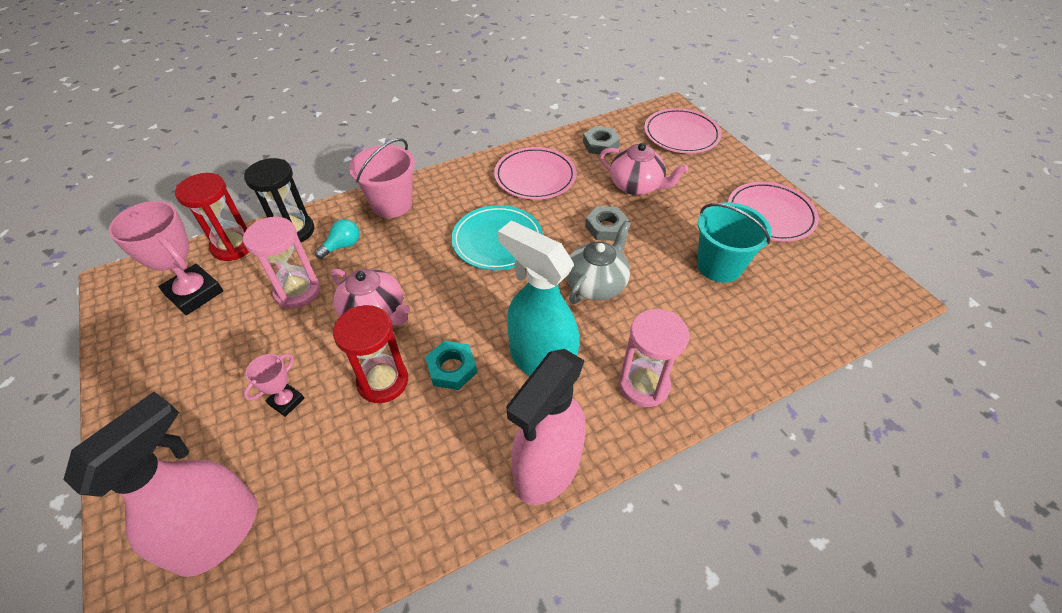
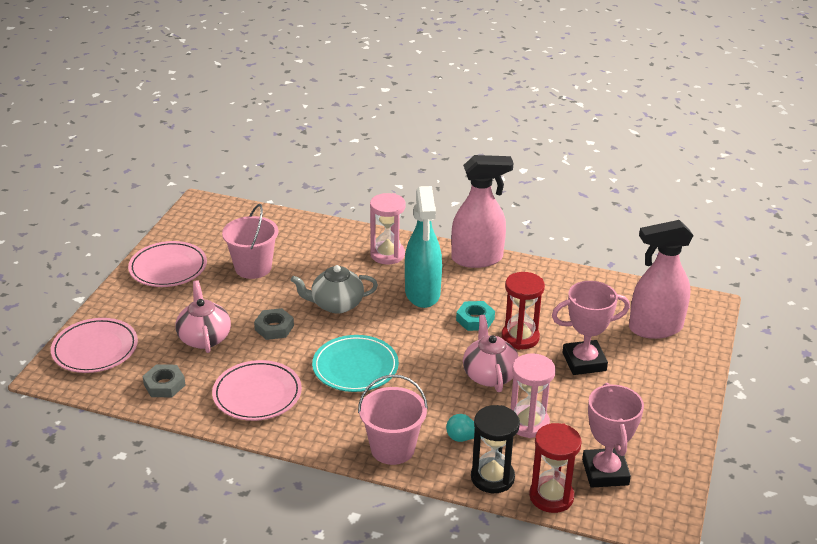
camera: 135 degrees left, 15 degrees down
(286, 401) = (584, 362): pink trophy -> pink trophy, size x1.87
(719, 265) = (253, 268): turquoise bucket -> pink bucket

